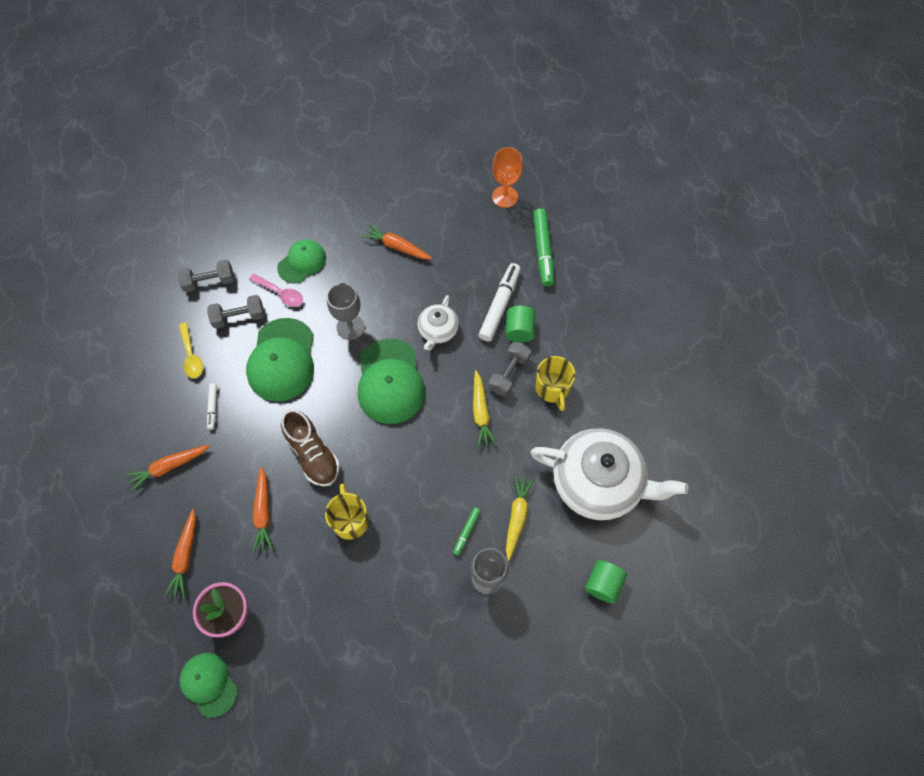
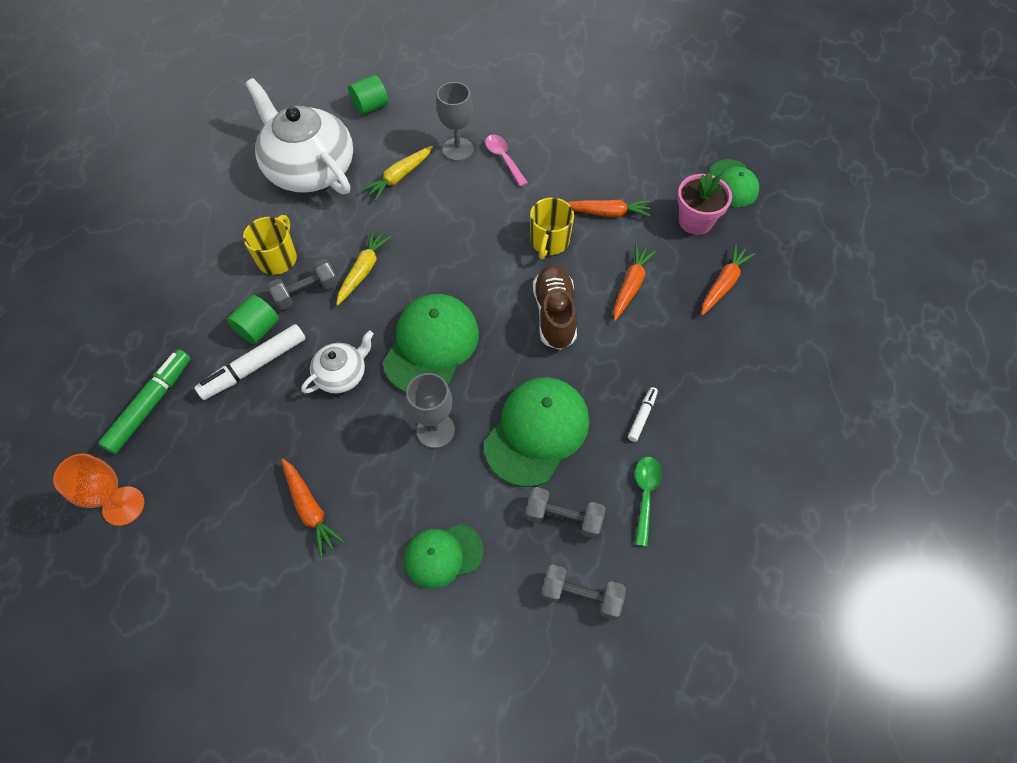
camera: 150 degrees left, 5 degrees down
(168, 467) = (715, 375): orange carrot -> orange carrot (607, 213)
(191, 356) = (645, 495): yellow spoon -> green spoon
(280, 293) = (495, 523): pink spoon -> pink spoon (504, 159)
(466, 532) = (451, 186): green marker -> none

